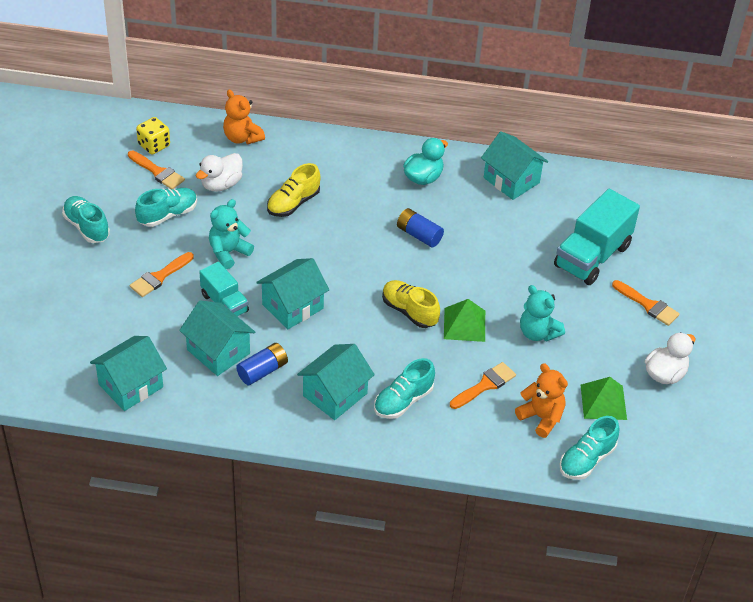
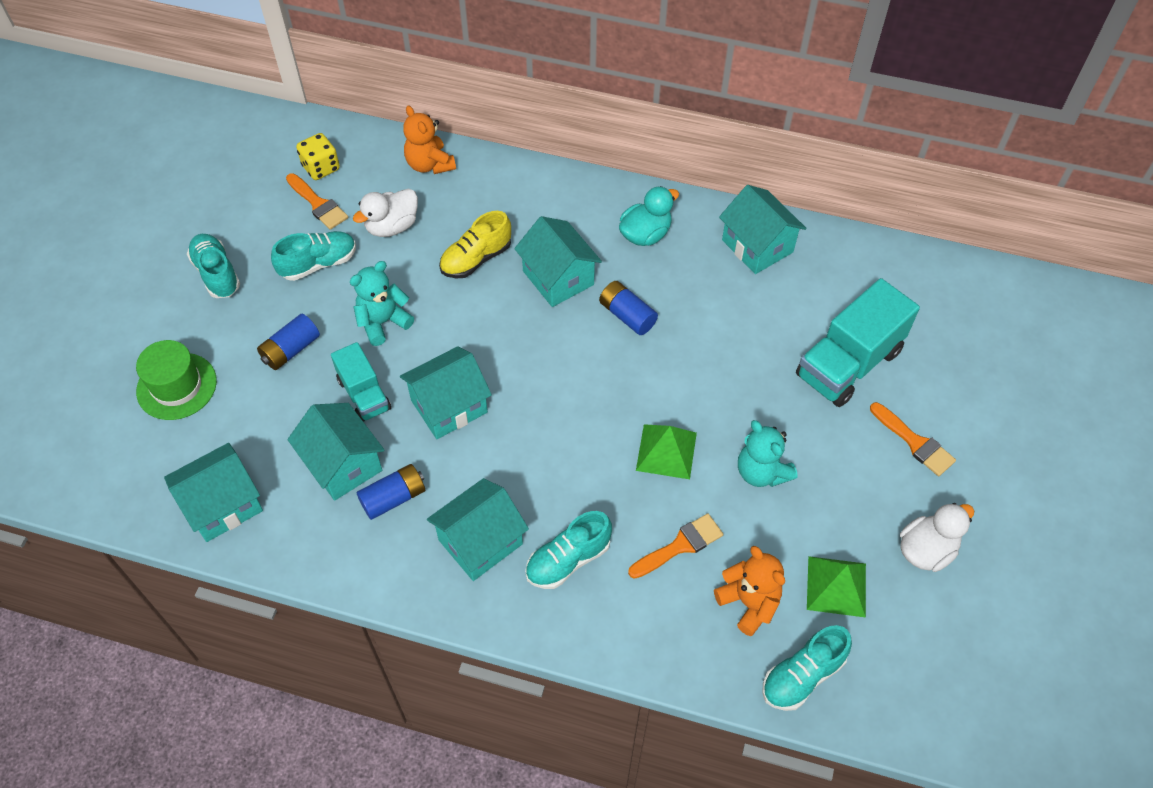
camera: 10 degrees right, 10 degrees up
(74, 308) = (176, 386): none -> green hat
(159, 276) = (291, 350): orange brush -> blue battery
(360, 212) = (558, 278): none -> turquoise house
(409, 311) = (597, 426): yellow shoe -> none

